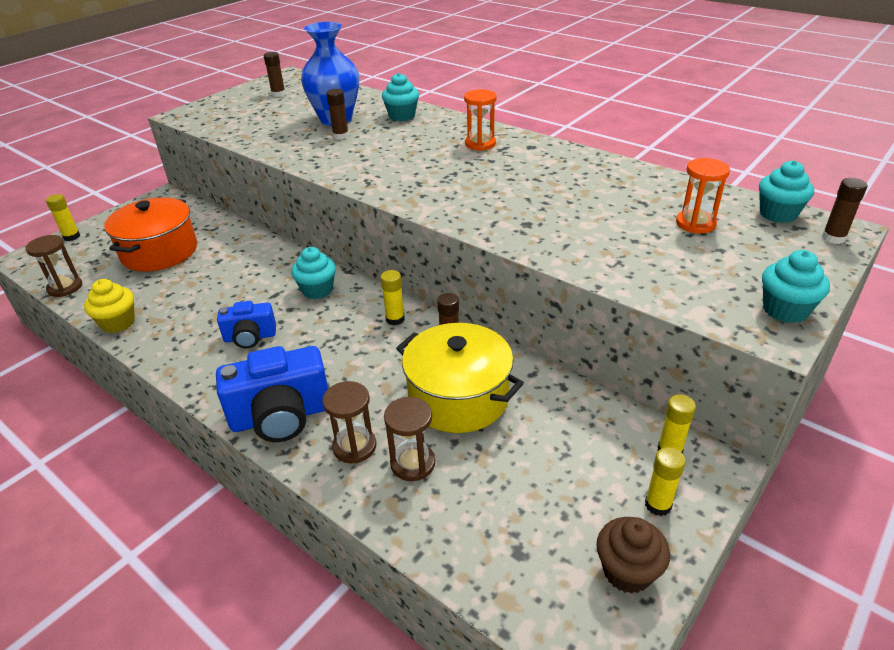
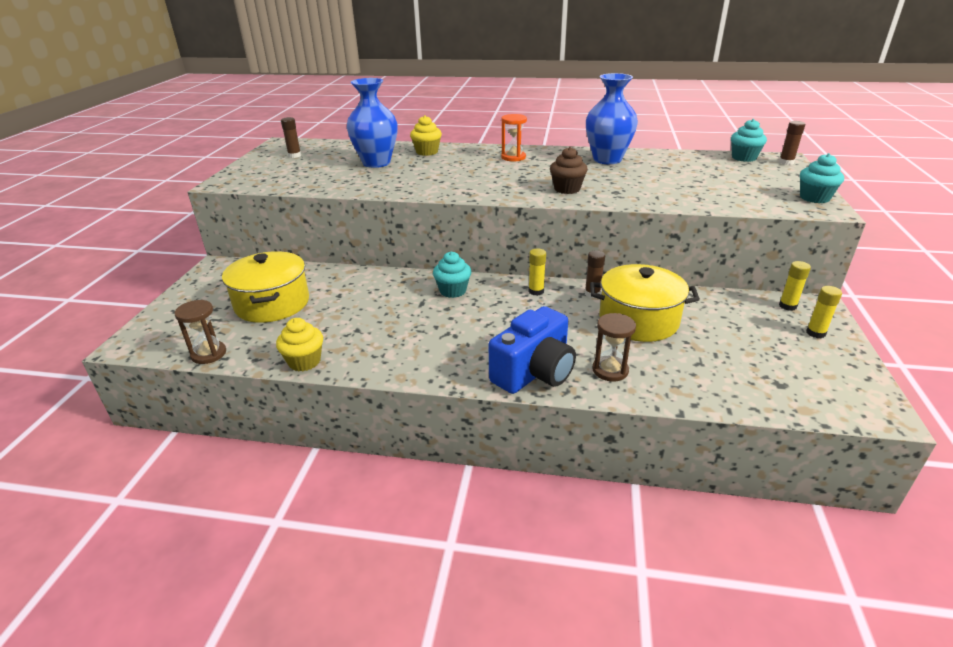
camera: 30 degrees left, 5 degrees down
(72, 237) = (158, 316): yellow glue stick -> none
(159, 252) = (272, 303): orange pot -> yellow pot
(250, 337) = (440, 334): blue camera -> none
(341, 136) = (398, 171): brown glue stick -> none
(402, 116) = (427, 152): turquoise cupcake -> yellow cupcake
(413, 463) = (660, 365): brown hourglass -> none
(584, 172) = (607, 159): none -> blue vase
(627, 571) = (842, 369): brown cupcake -> brown cupcake (567, 189)
(695, 223) = (710, 171): orange hourglass -> none

